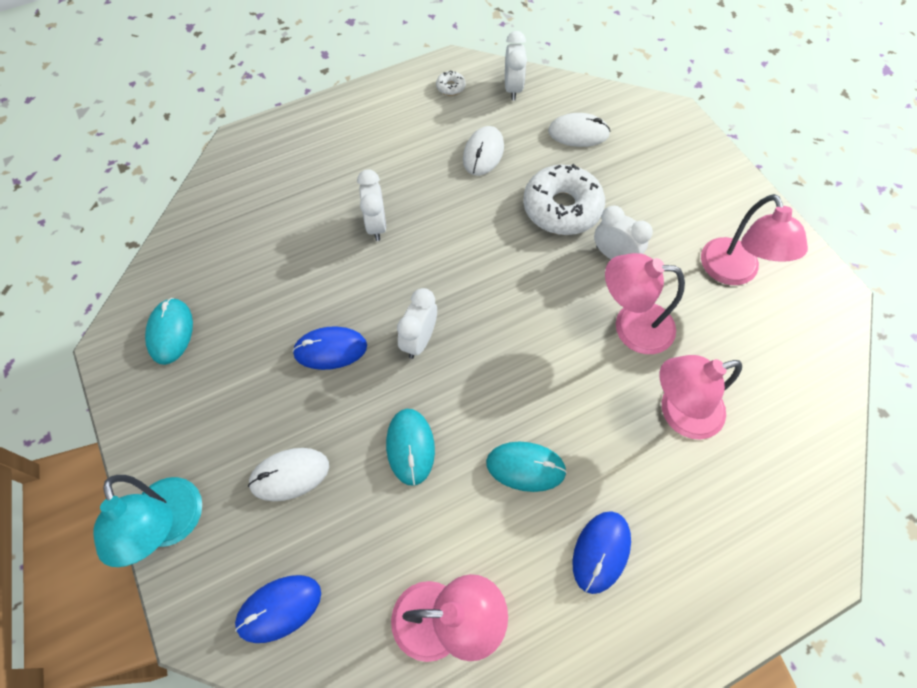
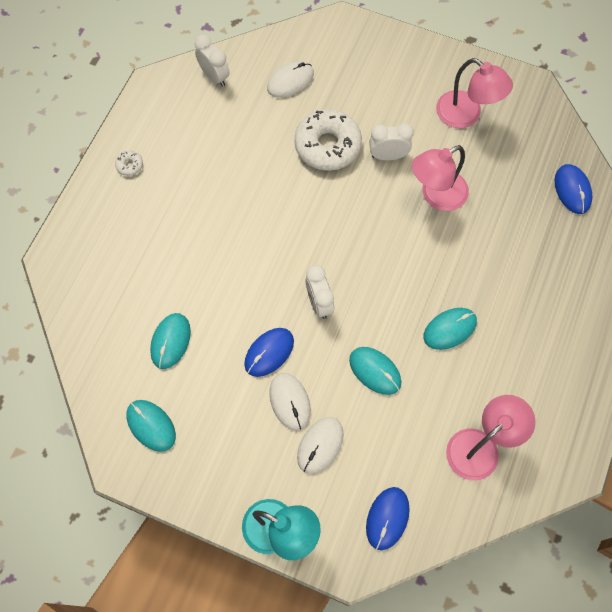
camera: 40 degrees left, 5 degrees up
(259, 274) = (170, 341): none -> turquoise mouse
(376, 225) = (217, 248): white clock -> none
(450, 87) = (168, 105): white donut -> white donut (129, 165)
(483, 153) = (239, 142): white mouse -> white mouse (290, 402)
(601, 551) = (528, 342): blue mouse -> blue mouse (572, 190)
(679, 413) = (505, 230): pink lamp -> none

